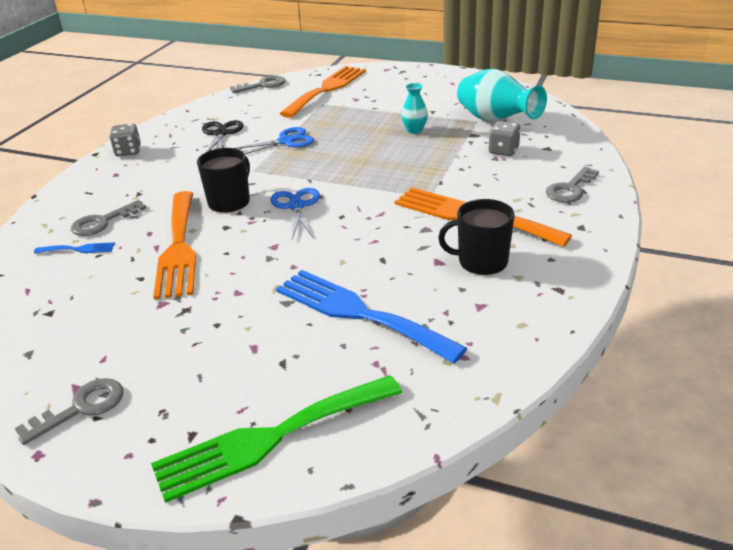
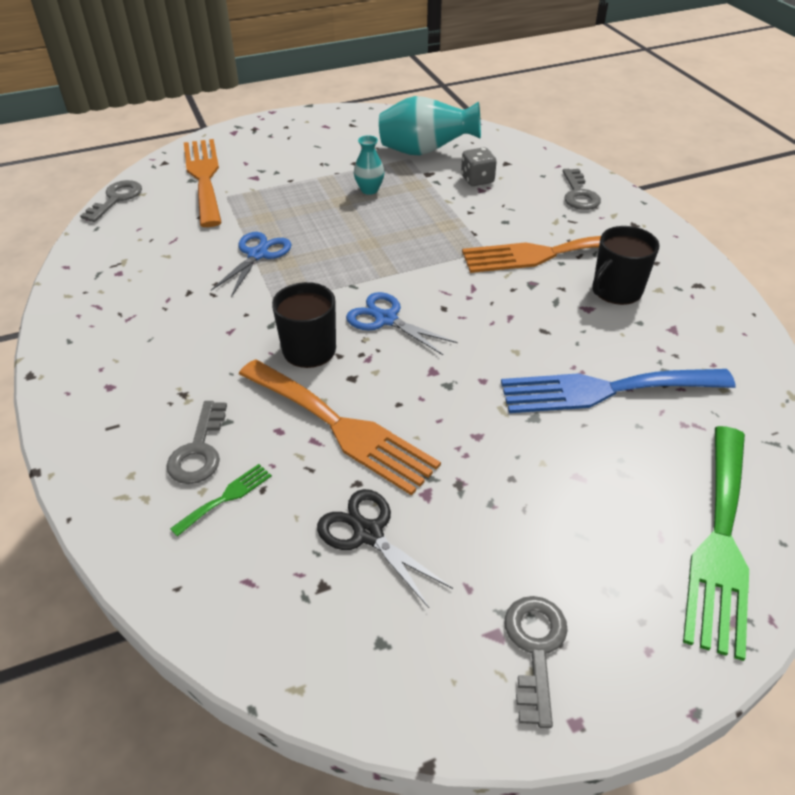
camera: 45 degrees left, 10 degrees up
(78, 249) = (226, 497): blue fork -> green fork
(128, 151) = (75, 351): grey dice -> none
(221, 133) = (164, 277): black scissors -> black scissors (368, 533)

